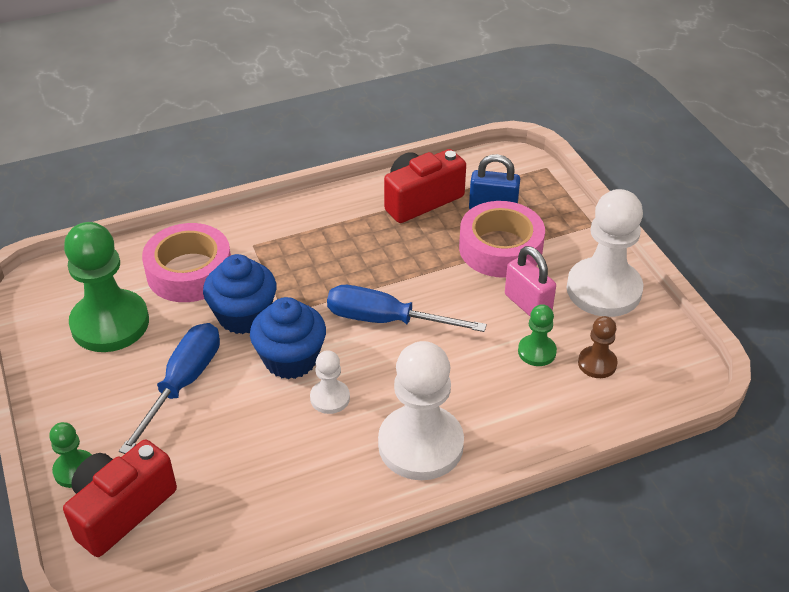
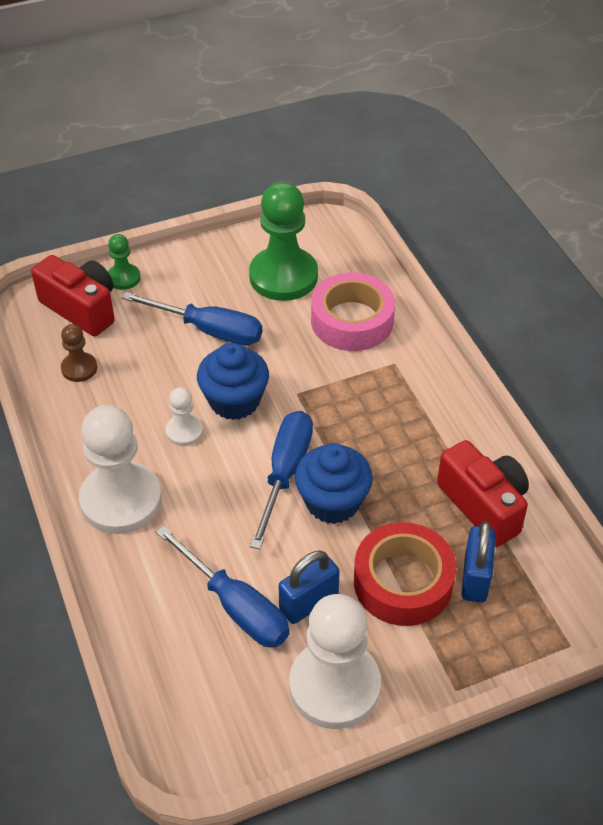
camera: 90 degrees right, 5 degrees up
(243, 316) = (292, 363): blue cupcake -> blue cupcake (332, 502)
(500, 248) = (403, 582): pink tape -> red tape
(527, 304) = (308, 603): pink padlock -> blue padlock
(537, 352) = (236, 606): green pawn -> blue screwdriver
(597, 363) = (215, 664): brown pawn -> brown pawn (79, 368)

